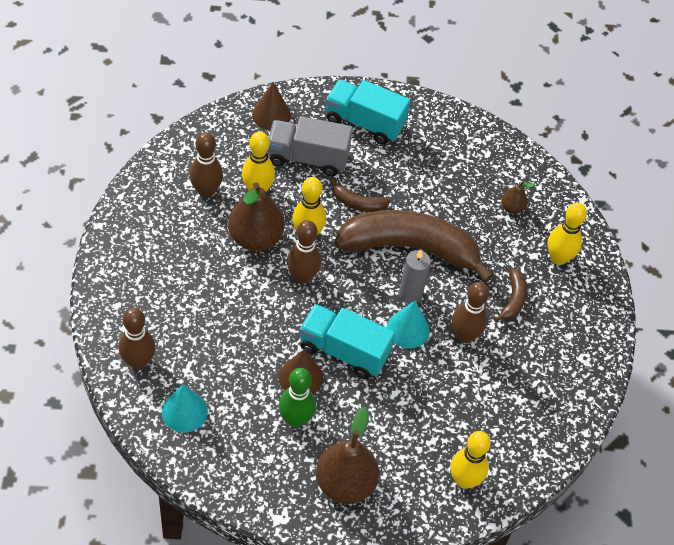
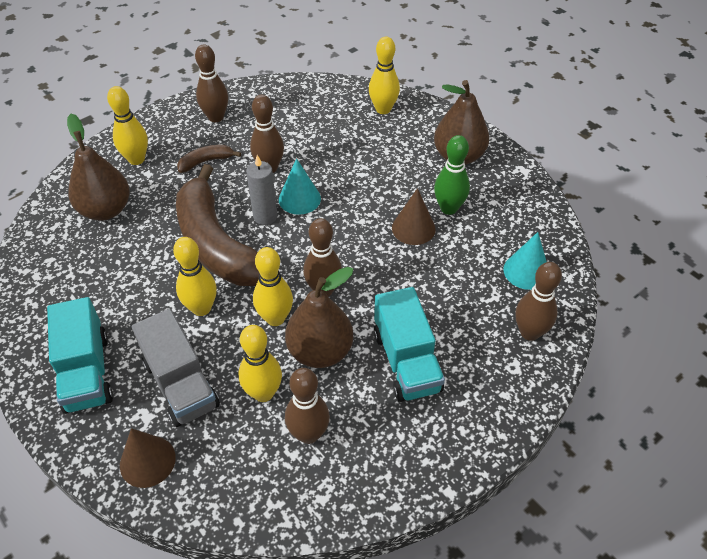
camera: 125 degrees left, 5 degrees down
(344, 351) = (361, 220): turquoise truck -> turquoise truck (406, 361)
(358, 203) = (201, 308): brown banana -> yellow bowling pin
(512, 208) = (105, 210): brown pear -> brown pear, size x2.07
(569, 344) = (216, 117): none -> brown bowling pin

